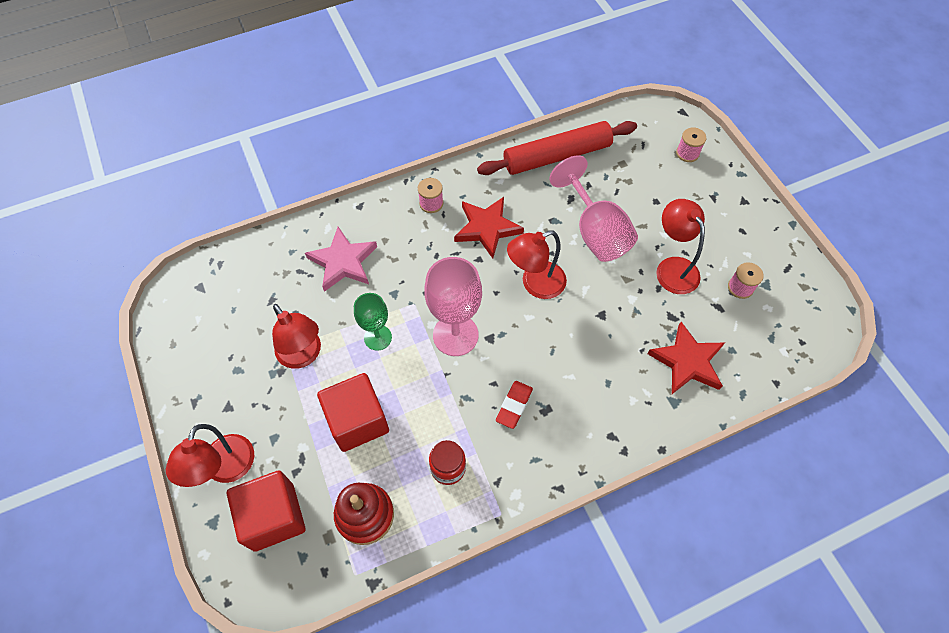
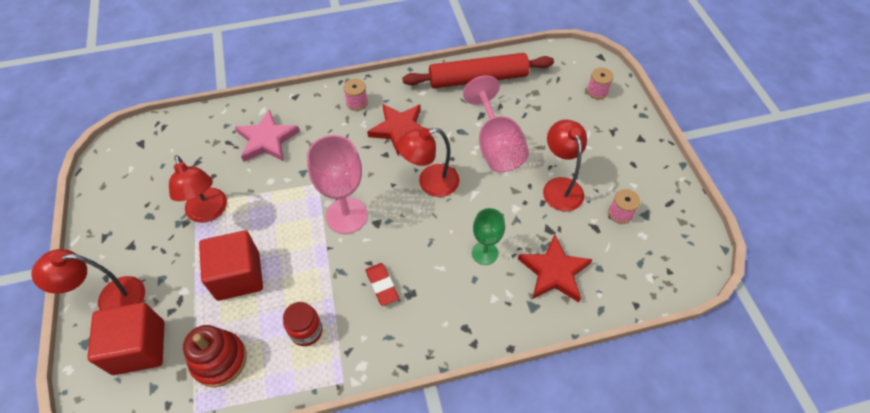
camera: 10 degrees right, 5 degrees down
(225, 469) = (111, 299): red lamp -> red lamp turned 60 degrees clockwise
(378, 337) = (277, 207): green goblet -> green goblet (485, 253)
(514, 406) = (382, 285): red eraser -> red eraser turned 60 degrees counterclockwise

